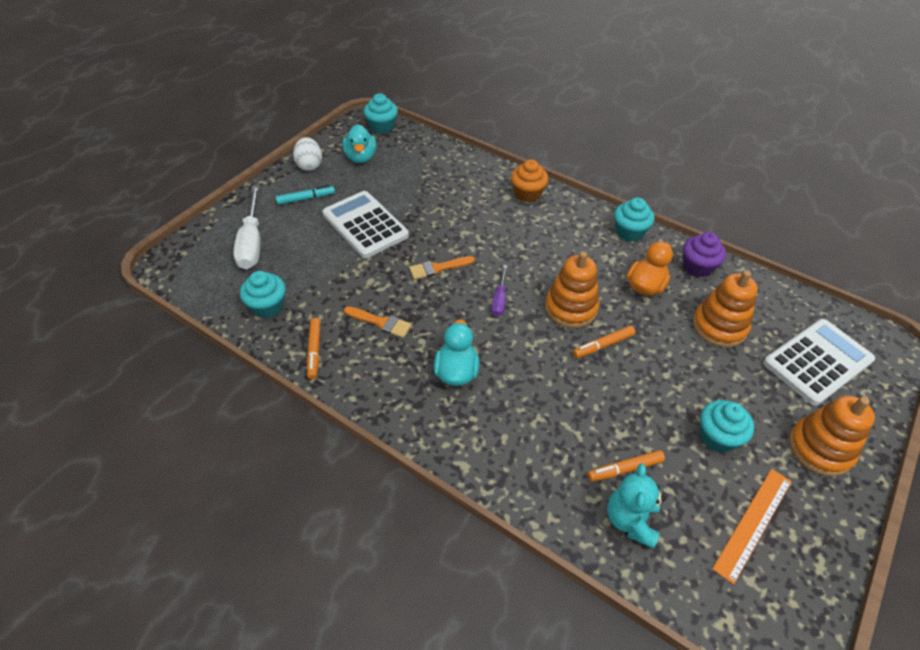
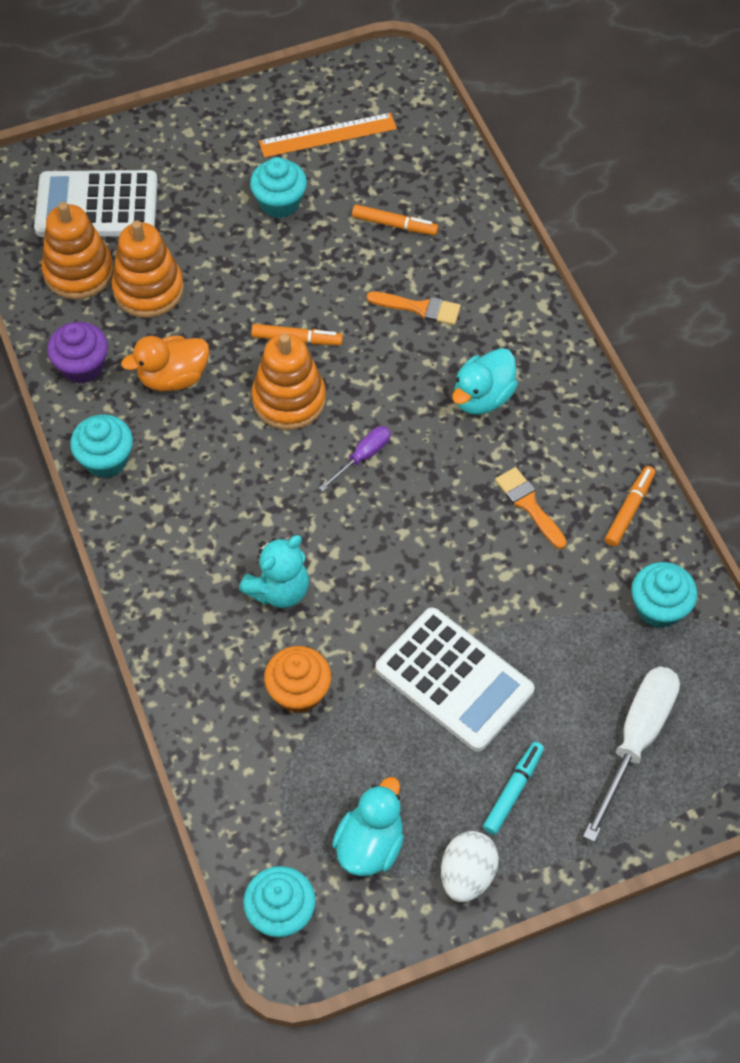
camera: 145 degrees left, 10 degrees up
(306, 199) = (513, 791): turquoise marker -> turquoise marker turned 105 degrees clockwise
(365, 225) = (454, 680): white calculator -> white calculator turned 45 degrees counterclockwise
(438, 268) = (404, 545): orange brush -> orange brush (419, 308)
(527, 194) = (175, 604): orange cupcake -> orange cupcake (299, 692)
(631, 520) = (428, 189): turquoise teddy bear -> turquoise teddy bear (279, 590)
(820, 448) = (199, 147): orange stacking toy -> orange stacking toy (78, 272)

